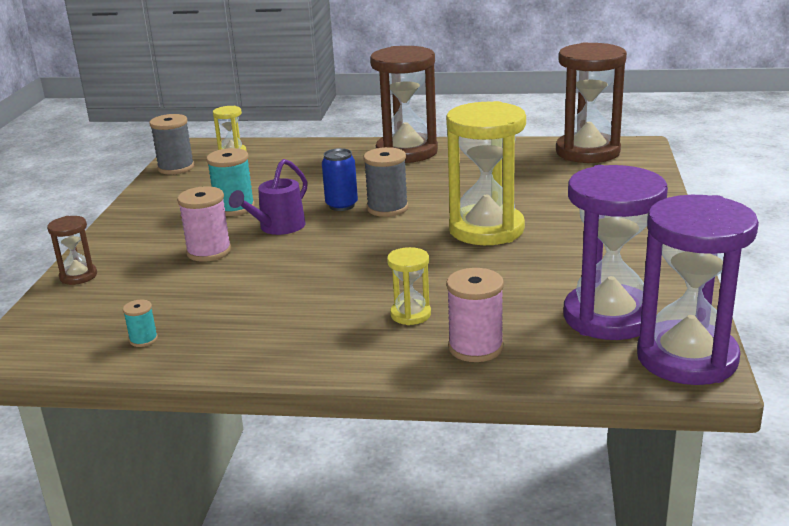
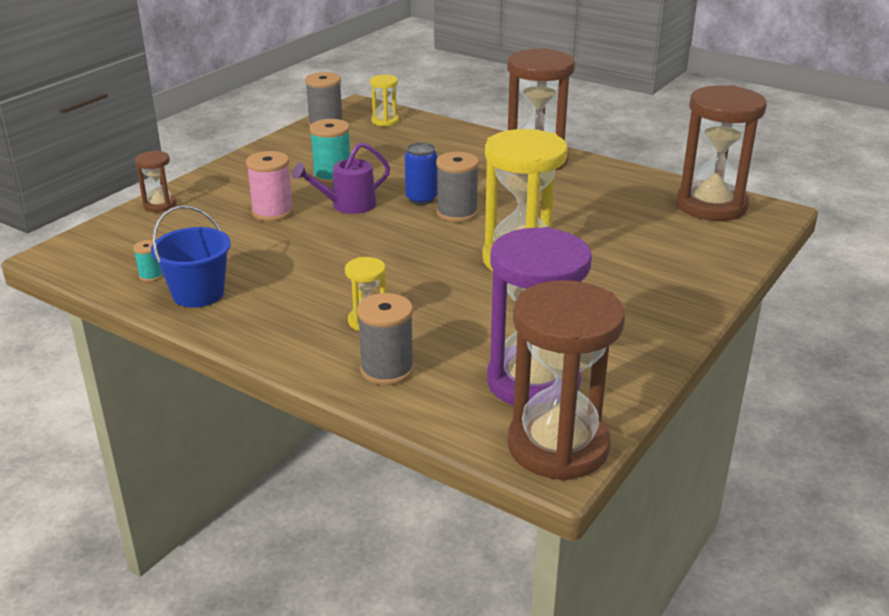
camera: 25 degrees right, 5 degrees up
(214, 341) = (198, 294): none -> blue bucket
(475, 347) = (387, 370): pink spool -> grey spool
(687, 358) = (558, 446): purple hourglass -> brown hourglass

